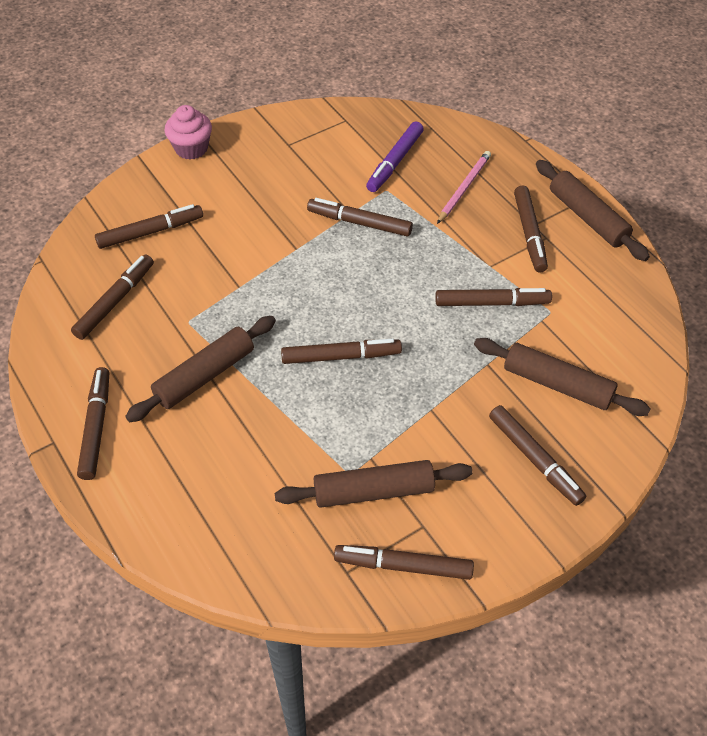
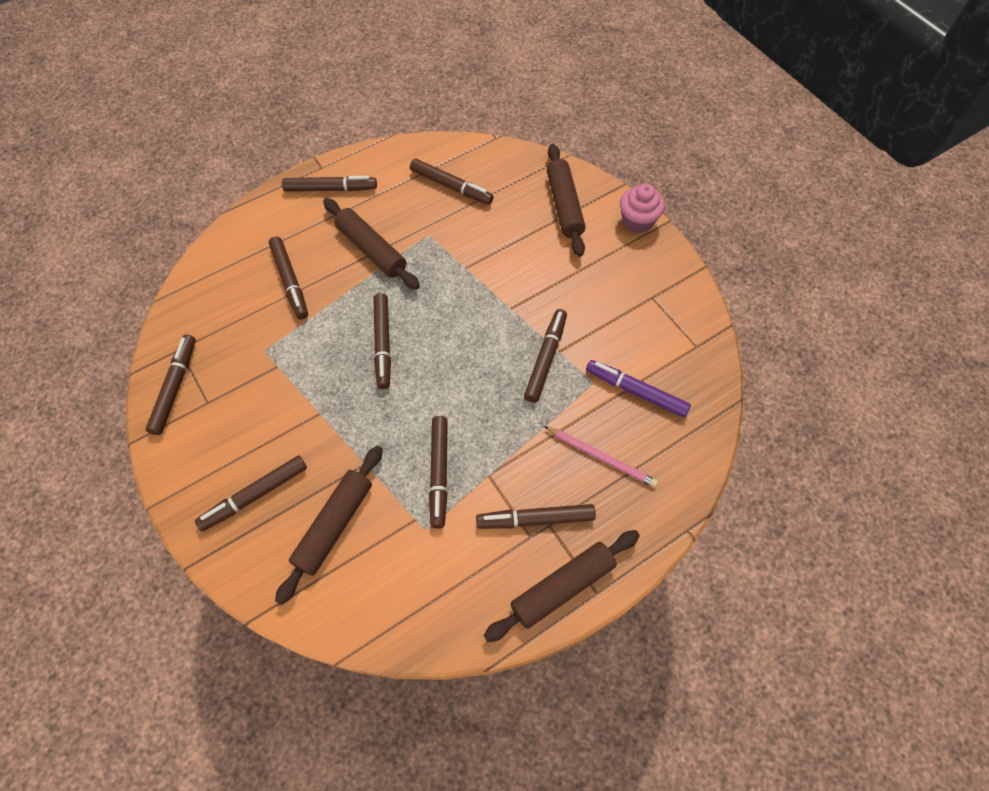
camera: 90 degrees right, 10 degrees up
(150, 232) = (529, 201): brown marker -> brown marker (290, 281)
(373, 491) = (245, 367): brown rolling pin -> brown rolling pin (564, 205)

